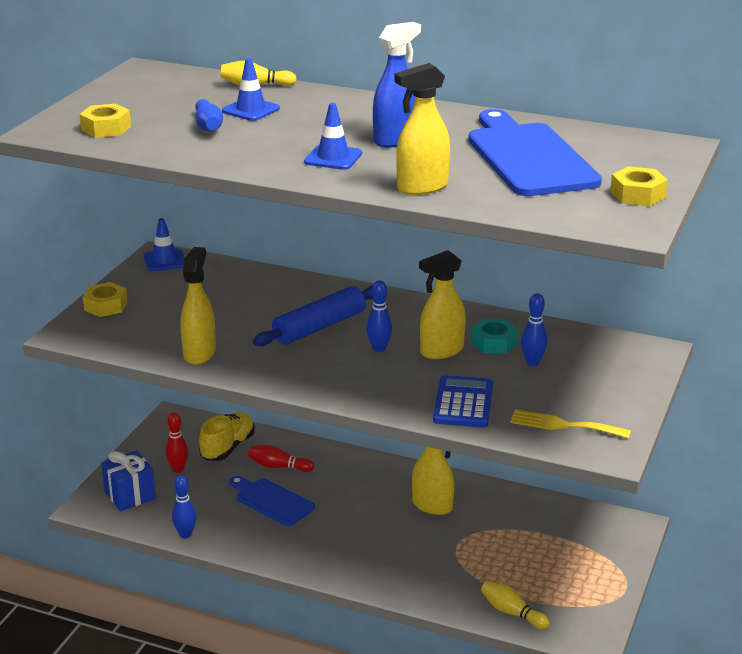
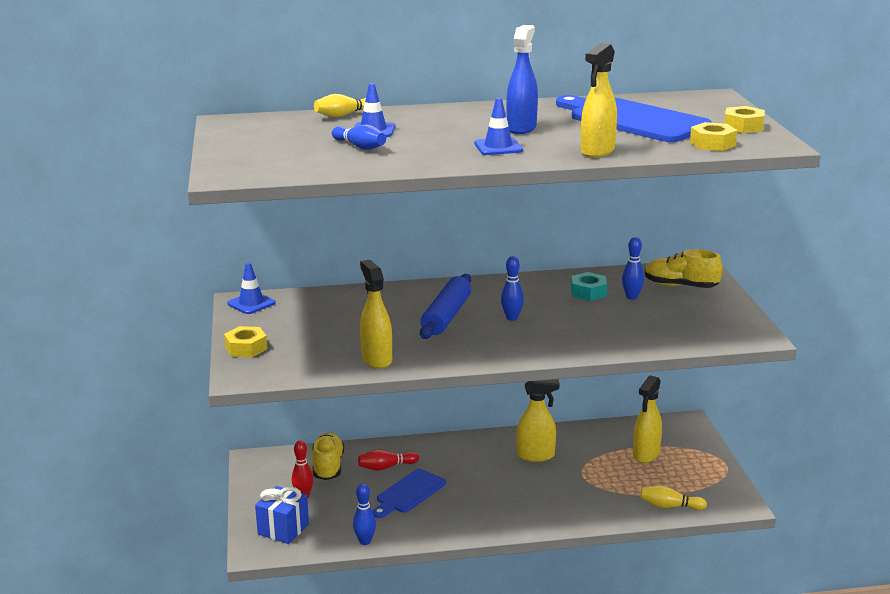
camera: 30 degrees left, 5 degrees down
(106, 128) = (276, 164): yellow nut -> yellow nut (712, 144)
(272, 501) = (408, 493): blue cutting board -> blue cutting board turned 60 degrees counterclockwise
(441, 351) = (559, 307): yellow spray bottle -> yellow spray bottle (646, 455)
(463, 403) = (621, 335): blue calculator -> none
(564, 425) = (706, 329): yellow fork -> none
(604, 365) = (680, 286): none -> yellow shoe

